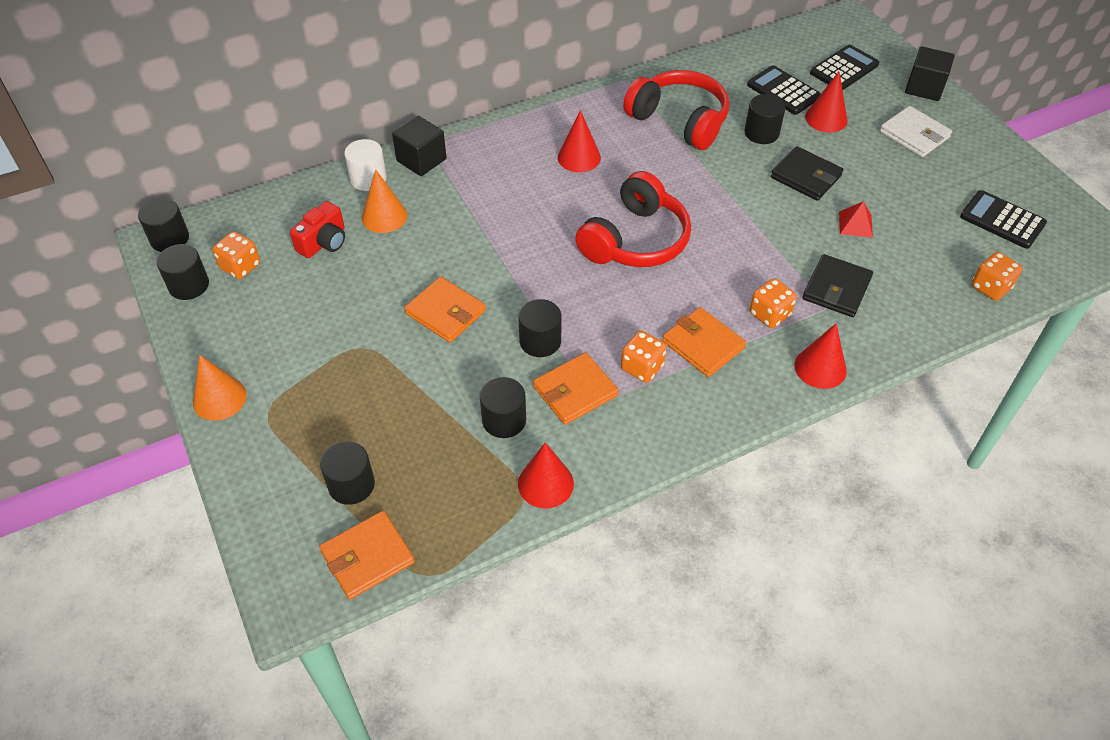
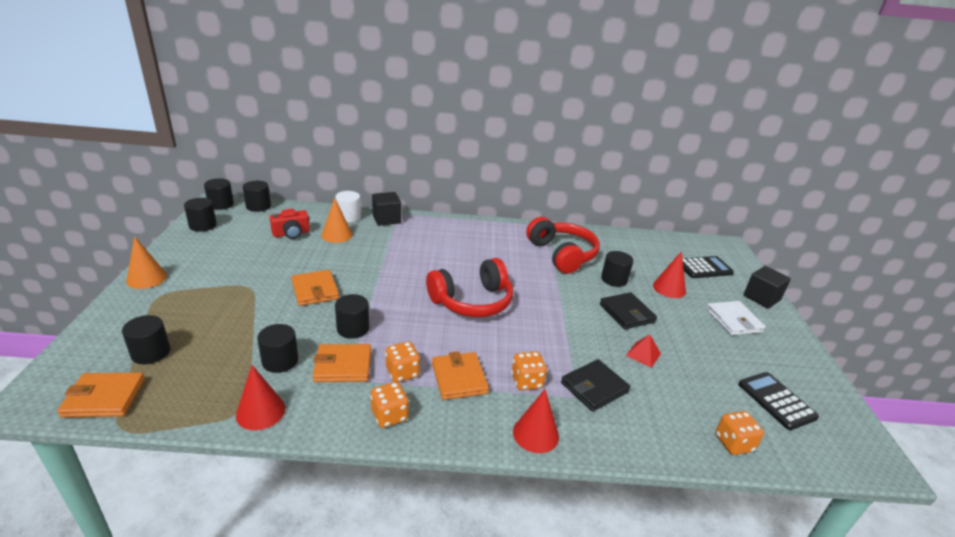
camera: 25 degrees right, 20 degrees down
(227, 217) = (258, 206): none -> black cylinder
(240, 266) = (237, 227): orange dice -> orange dice (389, 415)
(579, 157) = (479, 249): red cone -> none
(783, 91) = (648, 264): black calculator -> none

